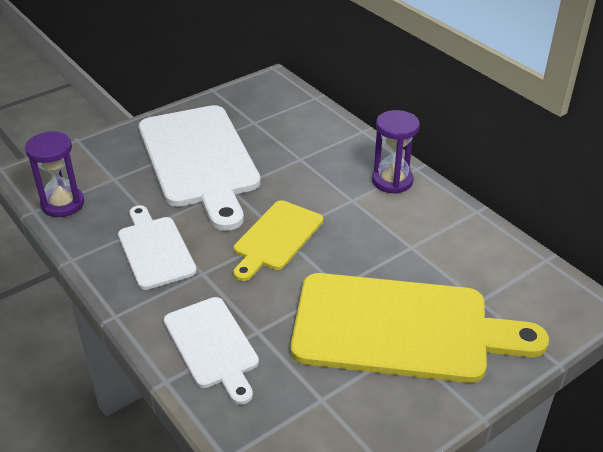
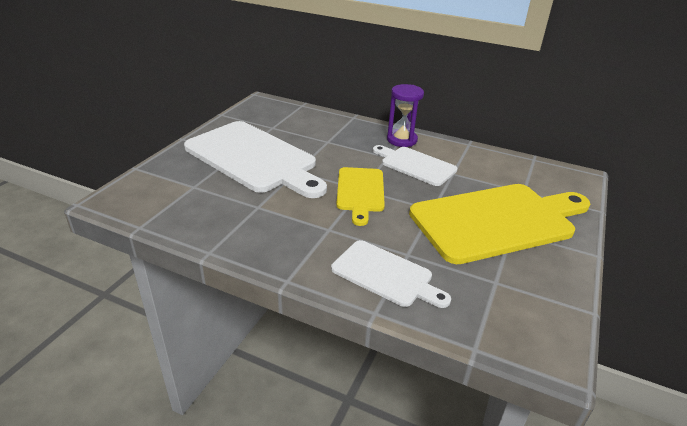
camera: 30 degrees left, 5 degrees down
(62, 204) = (163, 215): purple hourglass -> none
(155, 249) = (275, 224): white cutting board -> white cutting board (415, 165)

